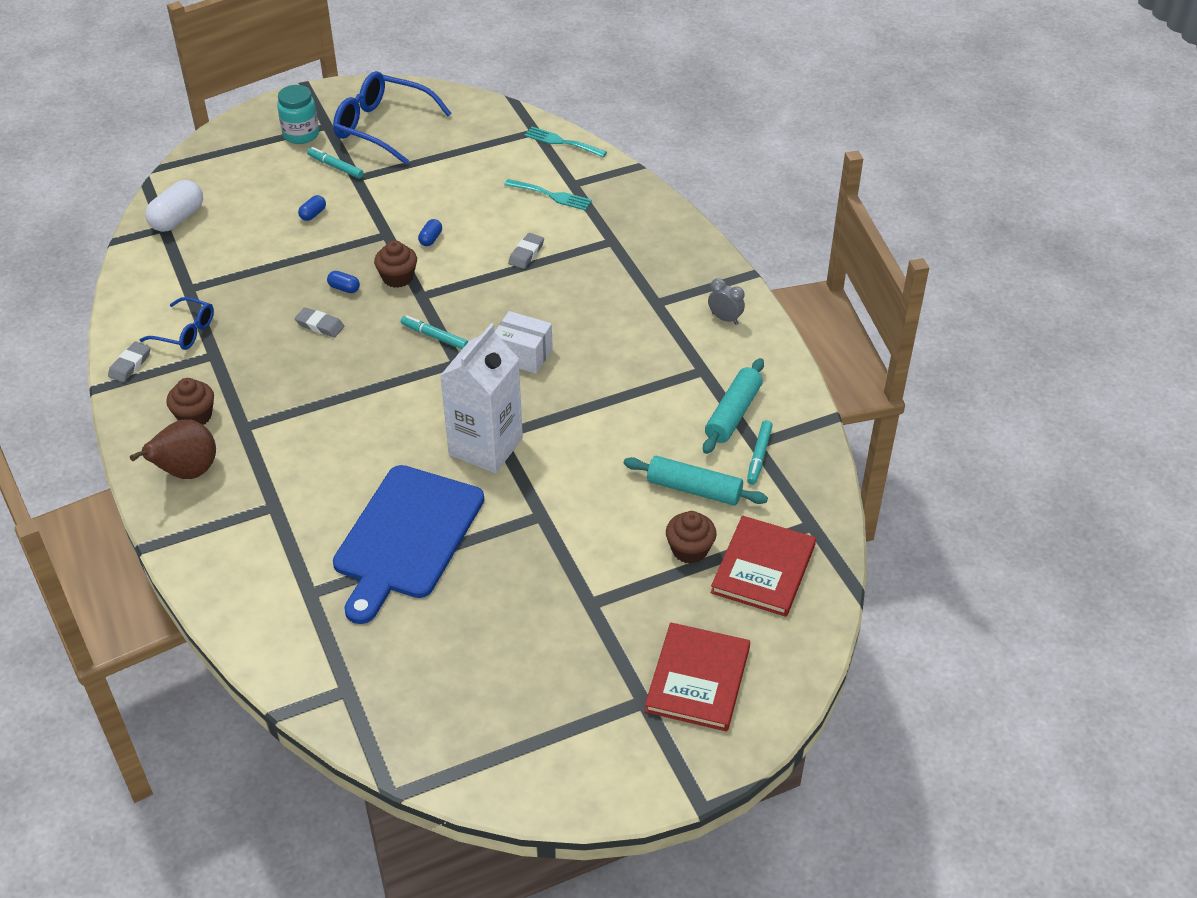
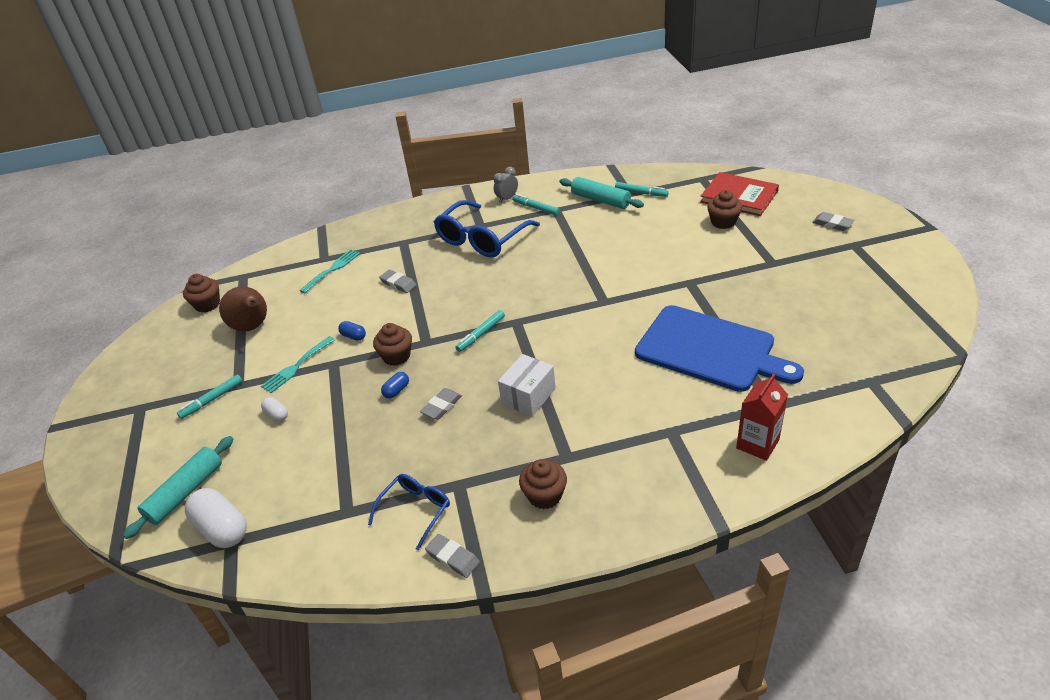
camera: 75 degrees left, 5 degrees down
(187, 472) = (622, 498): brown pear -> brown pear (253, 327)
(251, 578) = (757, 444): none -> red carton
(301, 134) = (141, 427): turquoise jar -> none
(313, 214) = (277, 415): blue capsule -> white capsule
(382, 127) = (171, 368): blue glasses -> blue glasses (482, 239)
(483, 120) = (207, 304): none -> brown cupcake
(486, 446) = (615, 308): white carton -> none
(523, 355) = (517, 287): white box -> white box (528, 396)
(562, 142) = (267, 262): turquoise fork -> turquoise fork (296, 366)
(694, 489) = (669, 218): turquoise rolling pin -> turquoise rolling pin (186, 492)
(697, 679) = (832, 224): red book -> grey eraser
(704, 349) = (535, 208): none -> turquoise marker

